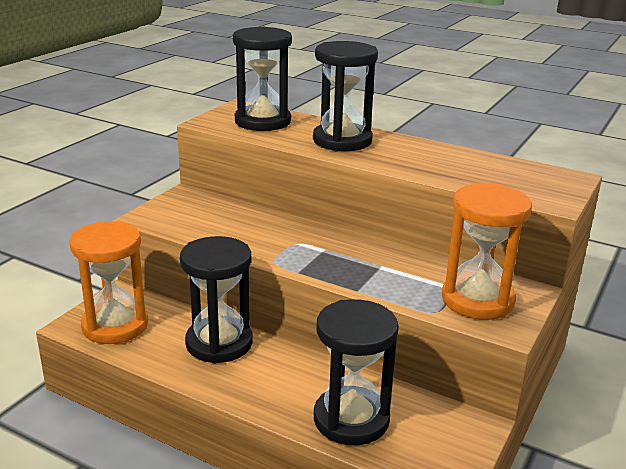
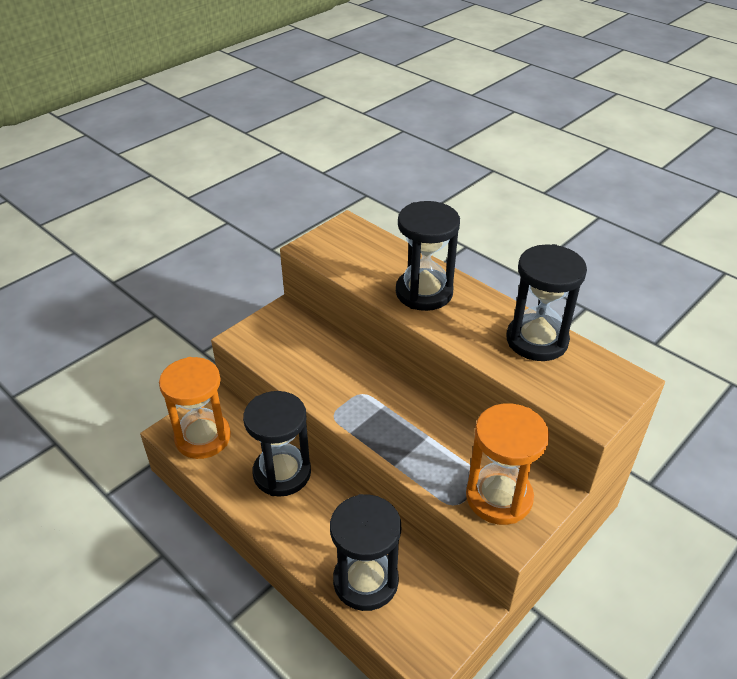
camera: 15 degrees right, 15 degrees up
(262, 121) = (359, 252): black hourglass -> black hourglass (537, 340)

